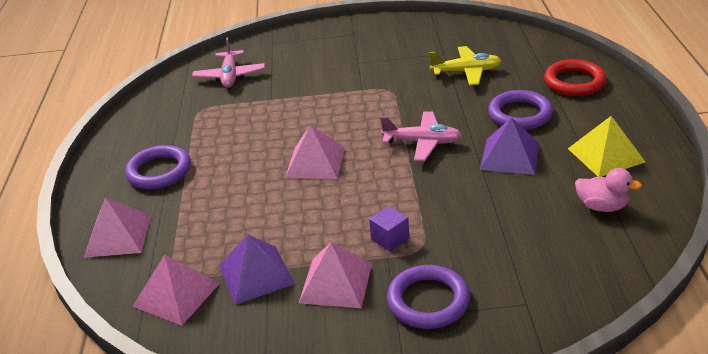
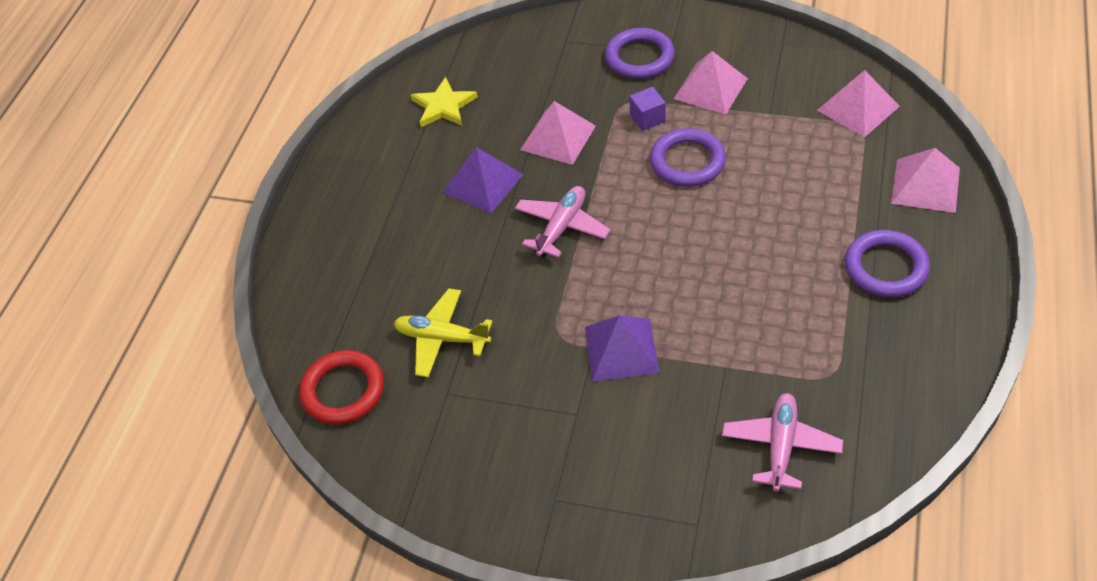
camera: 160 degrees left, 15 degrees up
(256, 274) = (781, 111): purple pyramid -> purple pyramid (621, 349)
(315, 162) = (693, 231): pink pyramid -> pink pyramid (558, 138)
(422, 142) = (561, 227): pink plane -> pink plane turned 90 degrees clockwise
(520, 114) = (431, 240): purple ring -> purple ring (687, 162)
(574, 82) = (332, 276): red ring -> red ring (343, 391)
(602, 206) = (443, 106): pink duck -> yellow star
(606, 155) = (392, 160): yellow pyramid -> none

